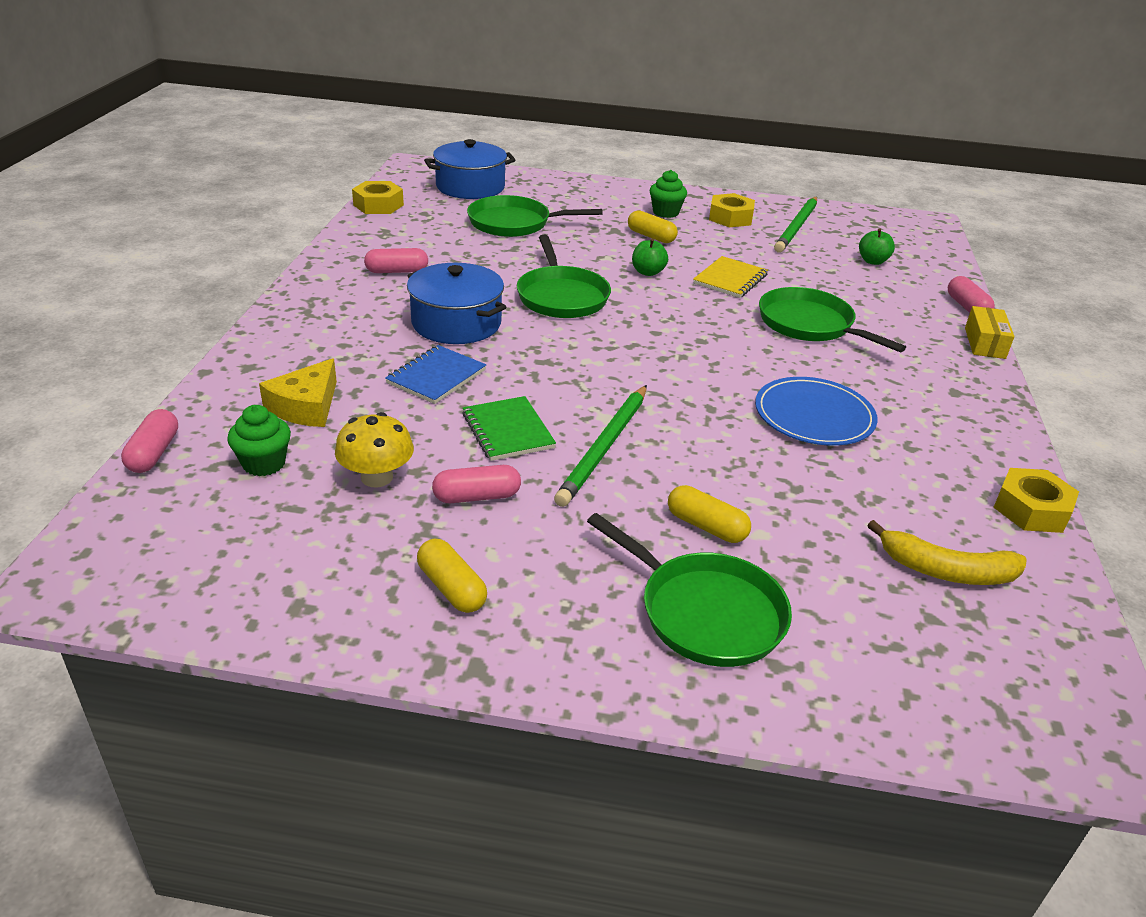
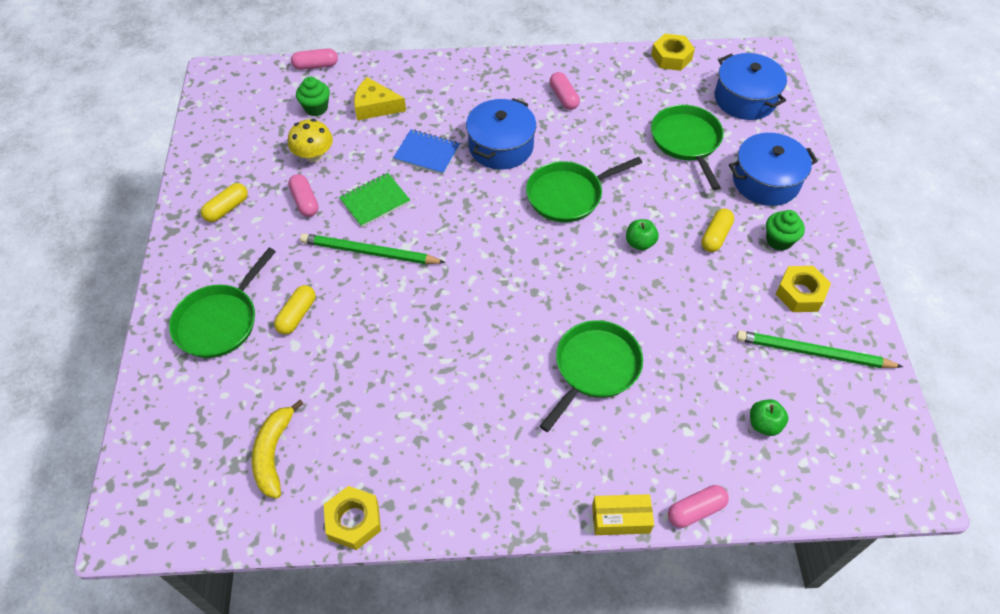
camera: 80 degrees right, 20 degrees up
(588, 202) = (765, 181): none -> blue pot
(730, 279) = (656, 303): yellow notebook -> none
(814, 415) = (444, 373): blue plate -> none

